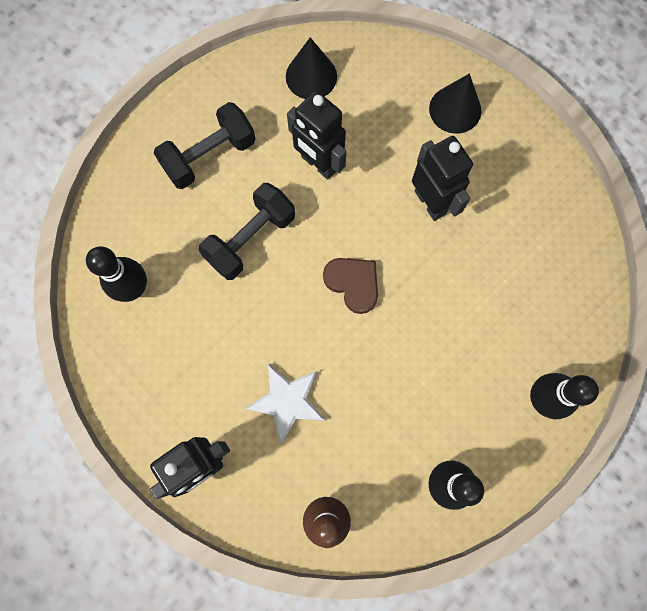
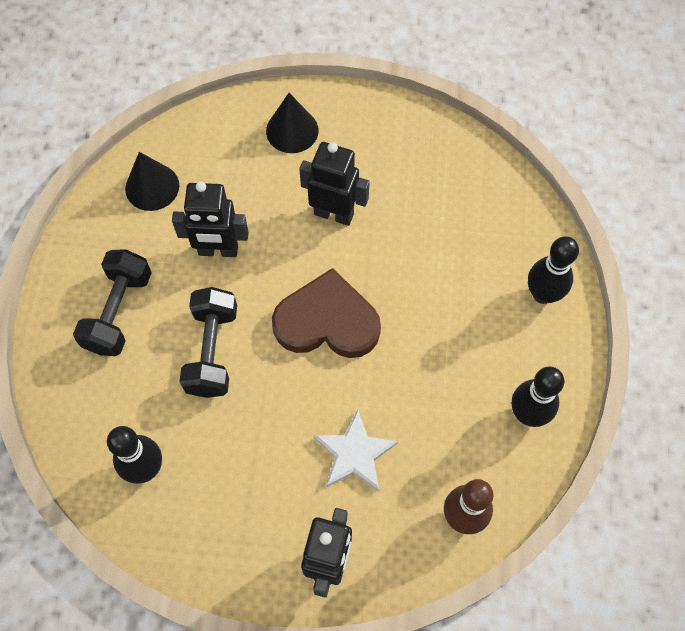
camera: 40 degrees left, 10 degrees down
(353, 284) = (327, 321): brown heart -> brown heart, size x1.65

